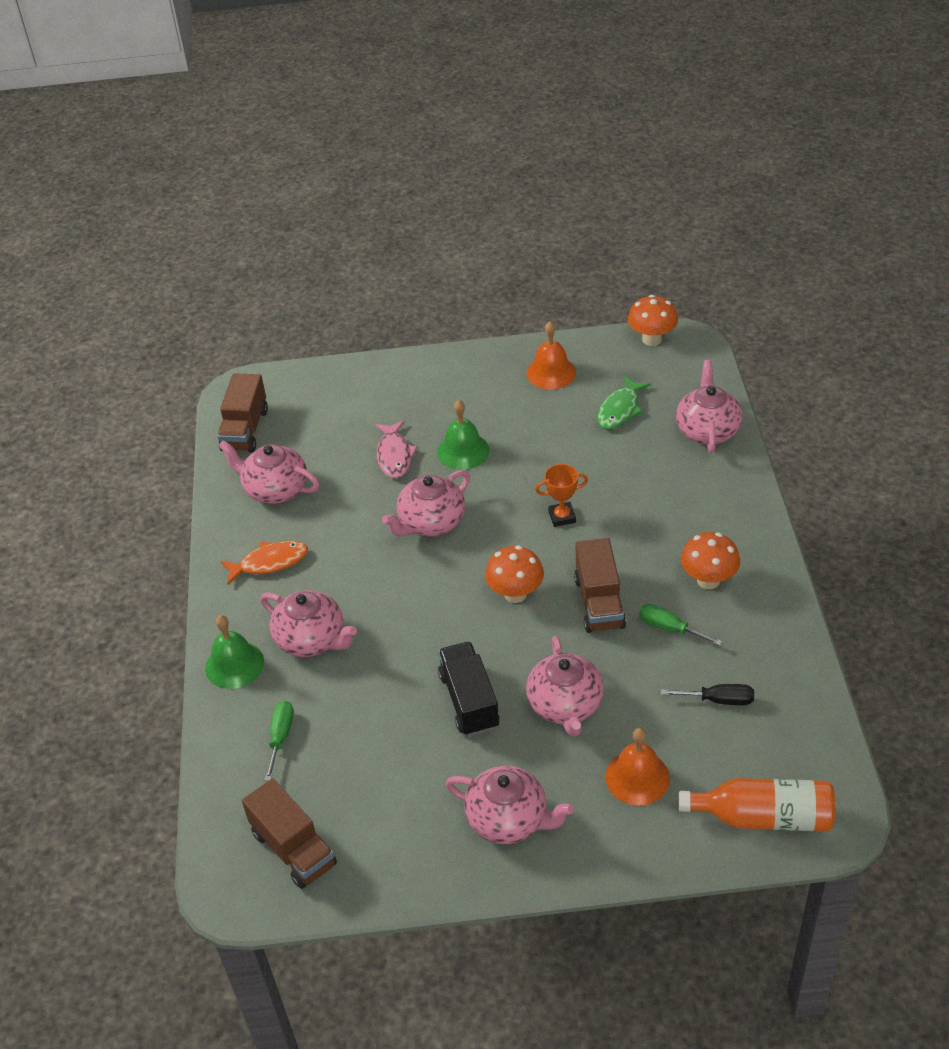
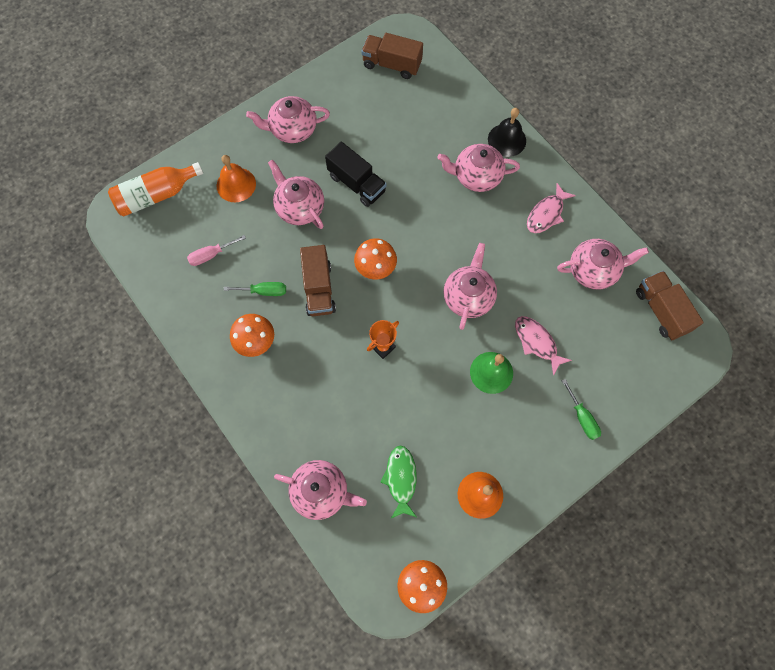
camera: 145 degrees right, 25 degrees up
(234, 665) = (507, 140): green bell -> black bell
(269, 562) = (546, 214): orange fish -> pink fish
(281, 737) = (445, 113): green screwdriver -> green screwdriver (582, 417)
(599, 602) = (319, 288): brown truck -> brown truck turned 150 degrees counterclockwise
(707, 430) = (321, 492): pink teapot -> pink teapot turned 45 degrees counterclockwise
(719, 700) = (211, 255): black screwdriver -> pink screwdriver

